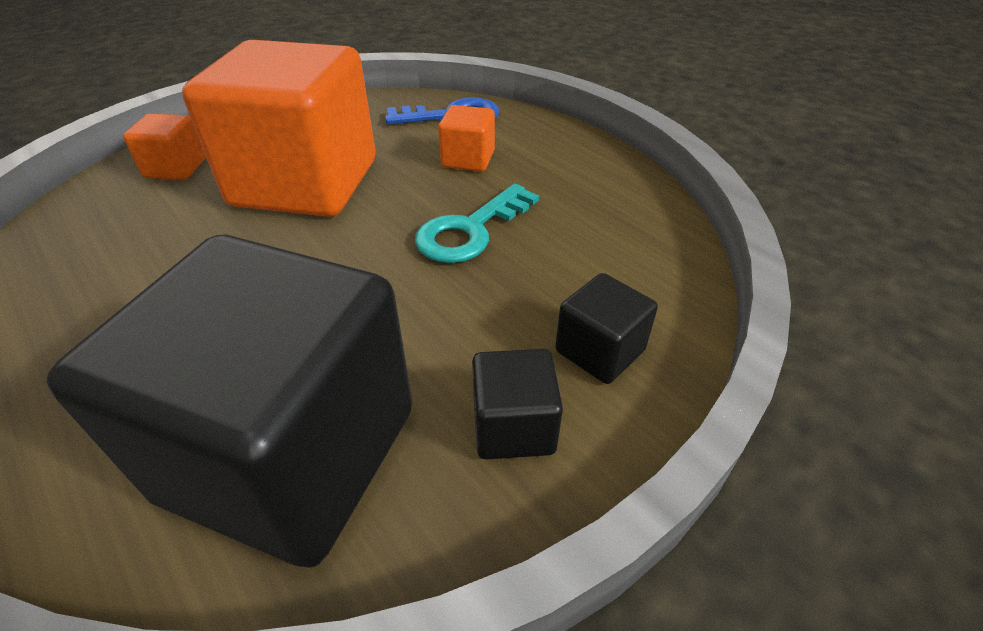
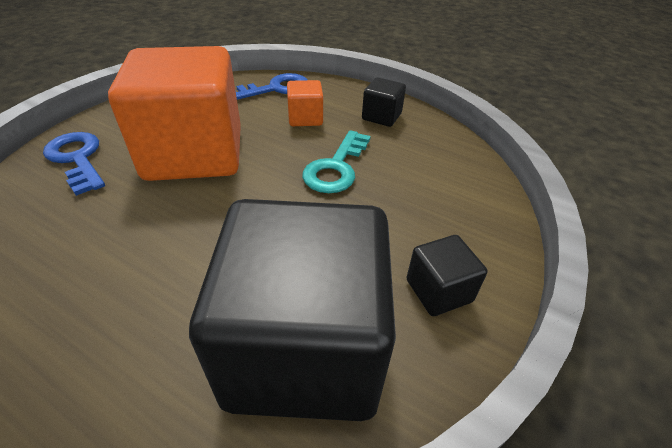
camera: 20 degrees left, 0 degrees up
(176, 168) = (77, 158): orange cube -> blue key
(599, 351) = (462, 230): black cube -> black cube (381, 116)

